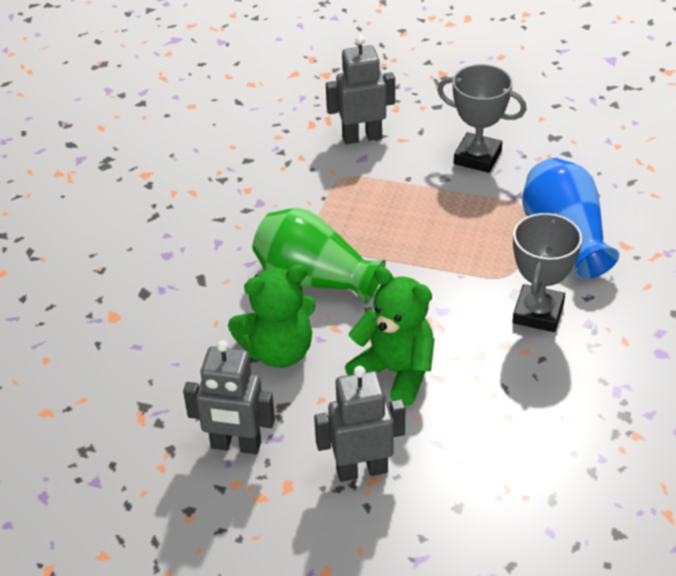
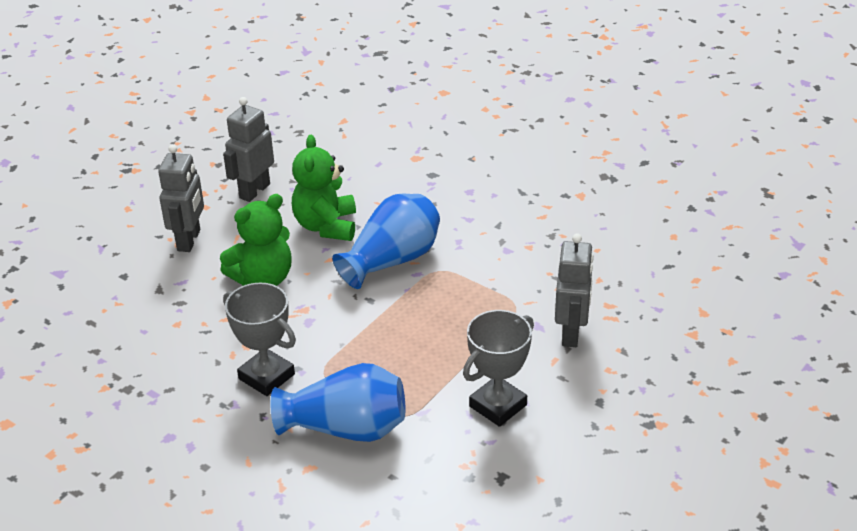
camera: 110 degrees right, 5 degrees down
(314, 279) = (392, 260): green vase -> blue vase

